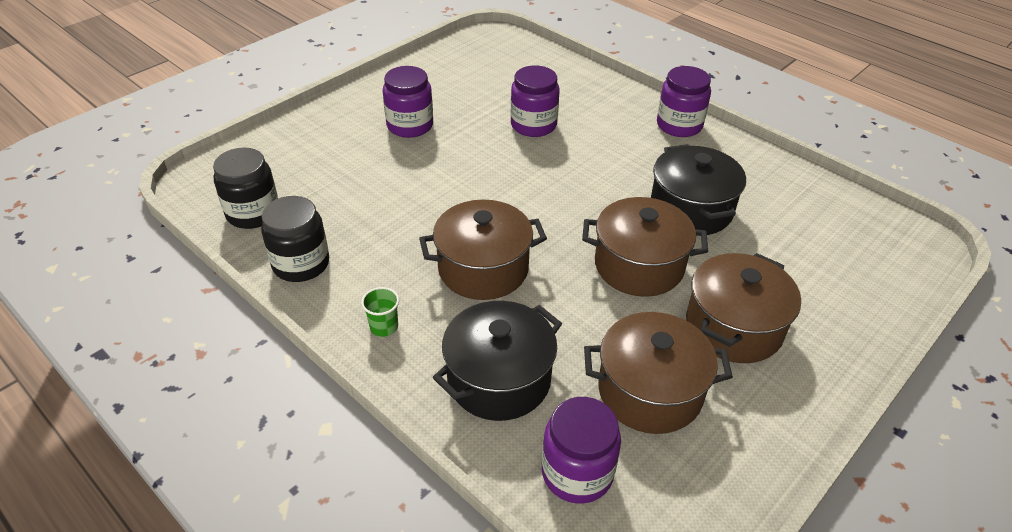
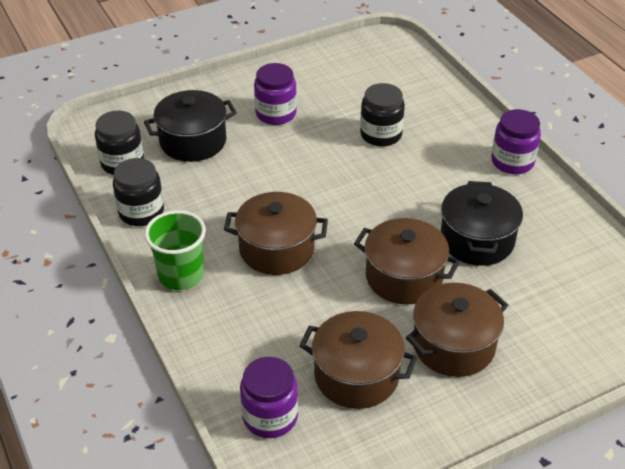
camera: 20 degrees right, 0 degrees up
(384, 327) = (181, 275): green cup -> green cup, size x2.02
(499, 379) = (247, 336): black pot -> black pot (193, 141)
(533, 125) = (381, 134): purple jar -> black jar

